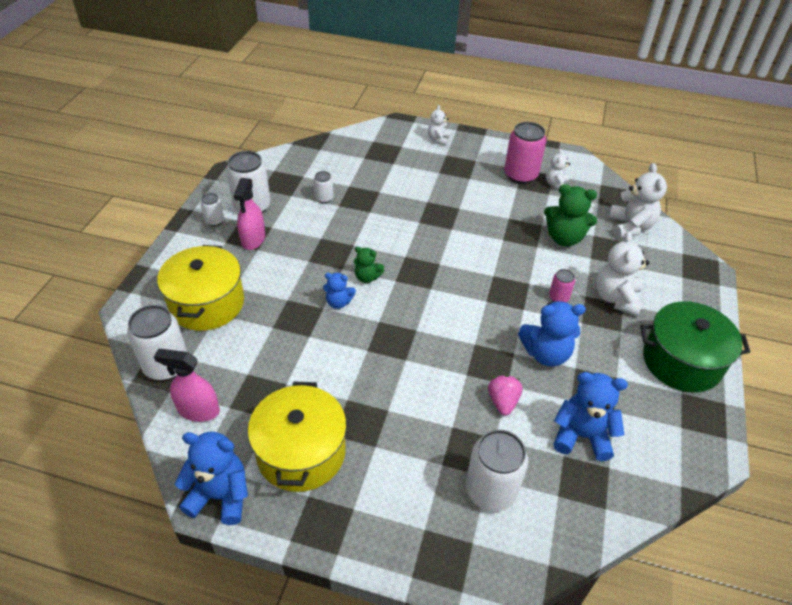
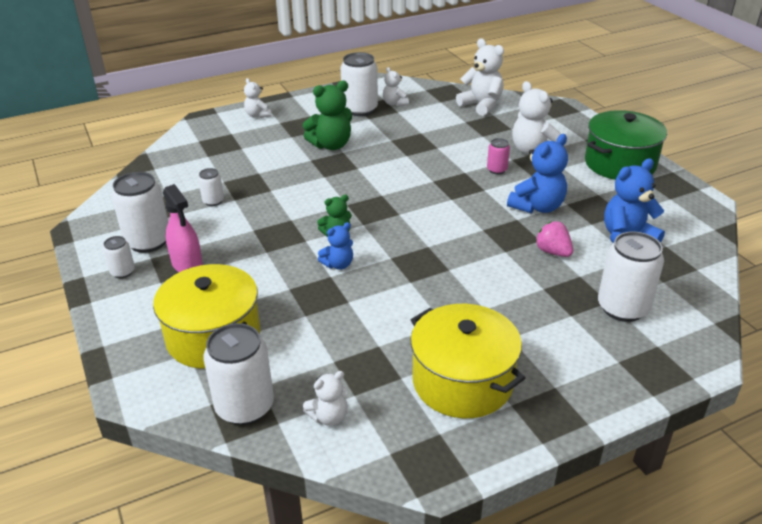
camera: 40 degrees left, 10 degrees down
(198, 410) = (329, 417): pink spray bottle -> white teddy bear
(220, 496) = (443, 459): blue teddy bear -> none
(520, 175) = (360, 109): pink can -> white can
(564, 238) = (448, 133): green teddy bear -> green teddy bear (331, 145)

